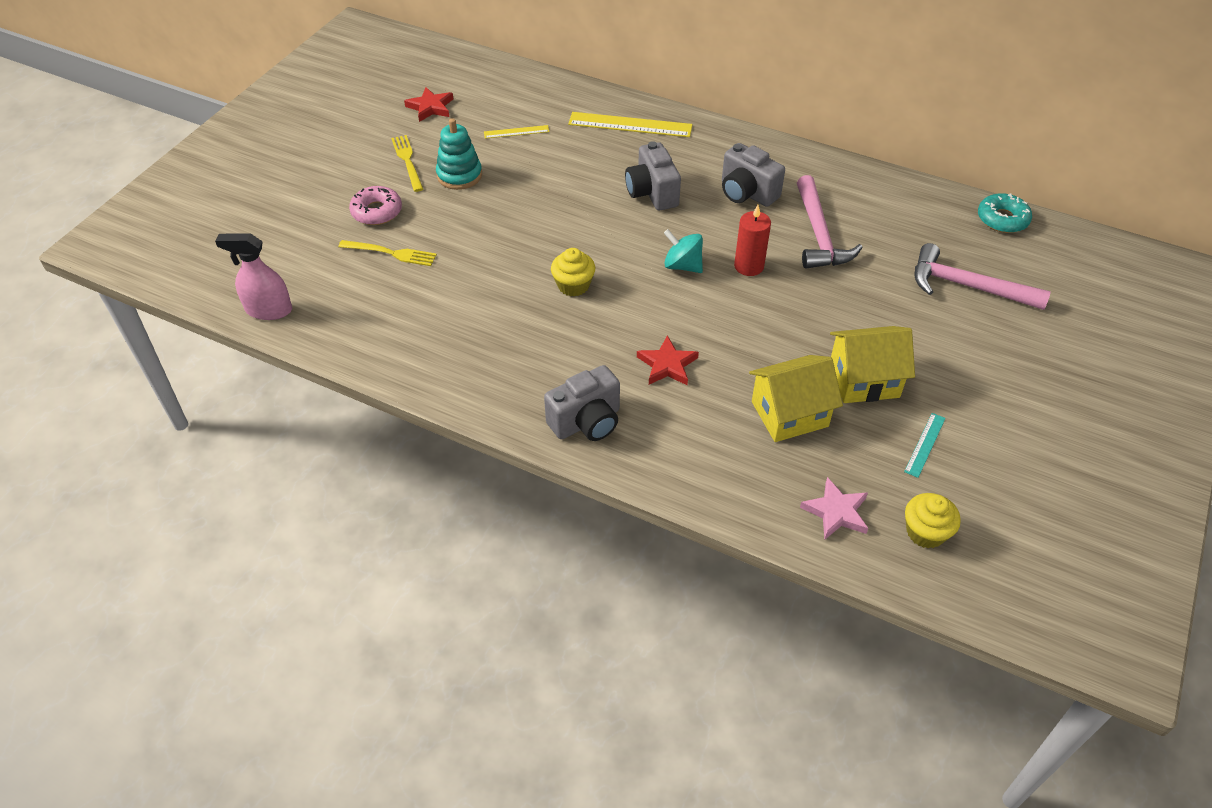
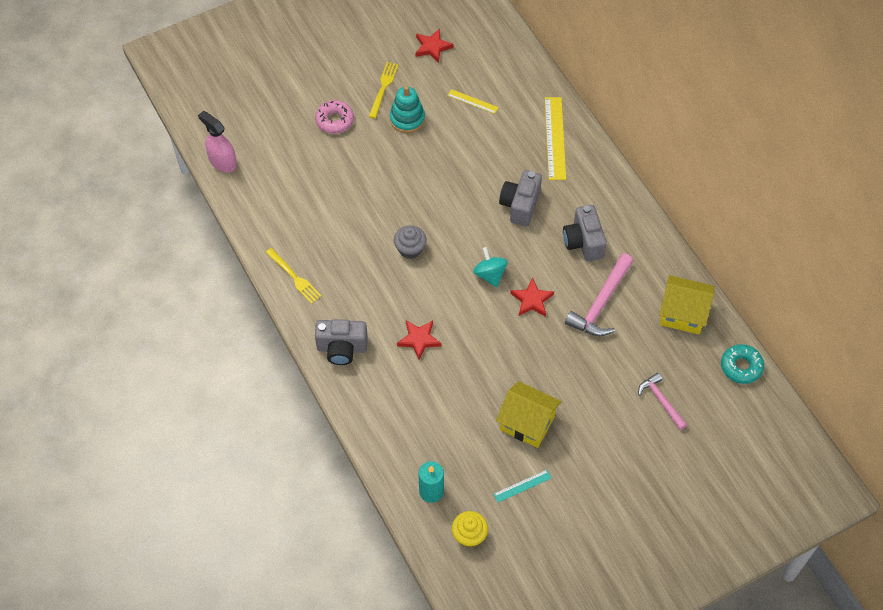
camera: 35 degrees right, 10 degrees up
(392, 253) = (320, 159): yellow fork -> yellow fork (295, 277)
(573, 285) = (410, 249): yellow cupcake -> grey cupcake
(630, 125) = (555, 138): yellow ruler -> yellow ruler turned 45 degrees clockwise
(749, 266) = (532, 300): red candle -> red star
(789, 414) = (461, 416): yellow house -> yellow house (683, 314)
(836, 512) = (431, 491): pink star -> turquoise candle
(967, 286) = (661, 401): pink hammer -> pink hammer, size x0.61

